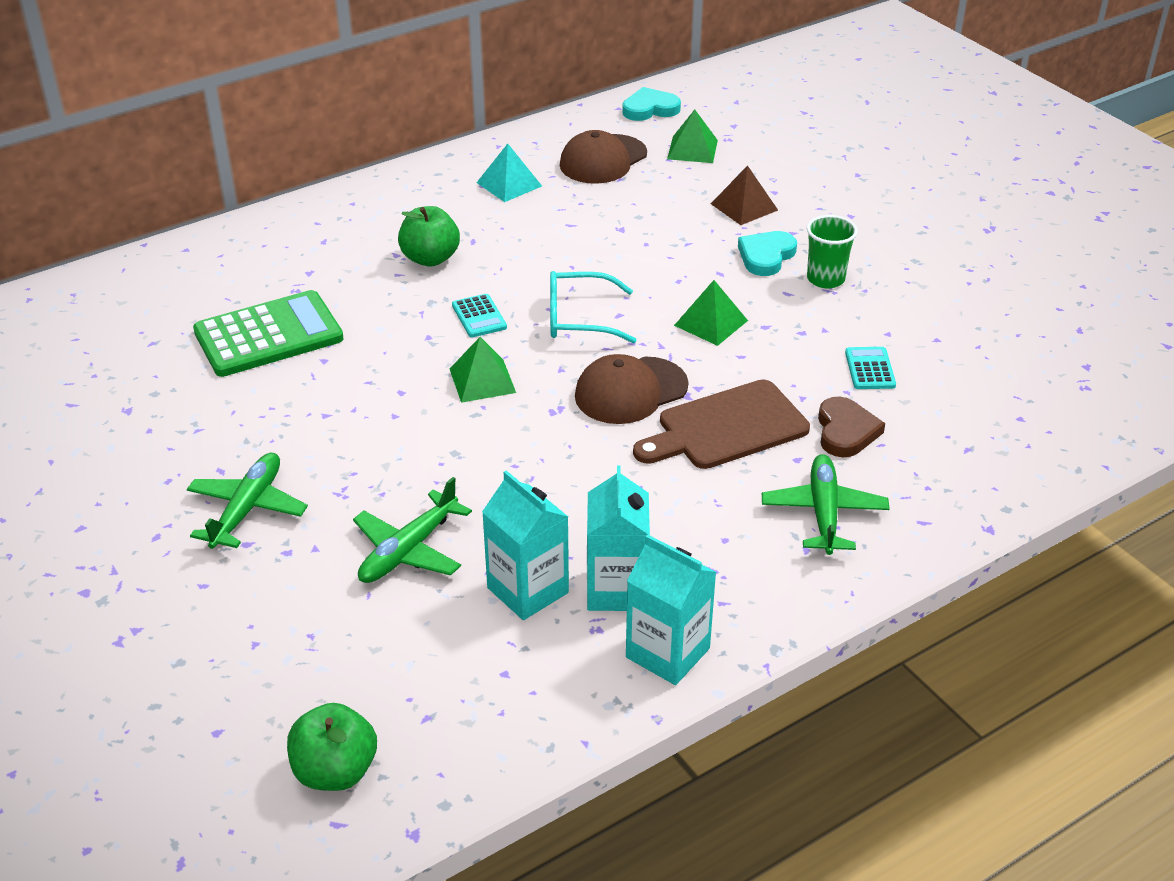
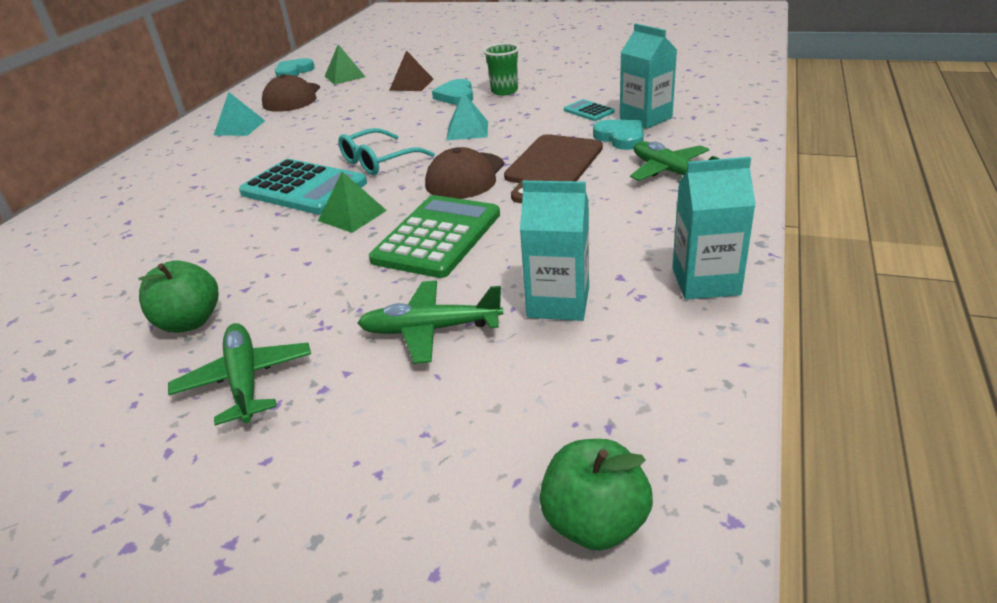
camera: 35 degrees left, 5 degrees down
(268, 335) = (131, 268): green calculator -> green calculator (437, 237)
(409, 550) = (431, 329): green plane -> green plane turned 90 degrees clockwise
(430, 258) = (225, 178): green apple -> green apple (189, 322)
(479, 316) = (303, 188): turquoise calculator -> turquoise calculator, size x2.15
(616, 589) = (617, 269): turquoise carton -> turquoise carton (645, 118)
(711, 323) = (467, 130): green pyramid -> turquoise pyramid
(845, 431) = (620, 138): brown heart -> turquoise heart

